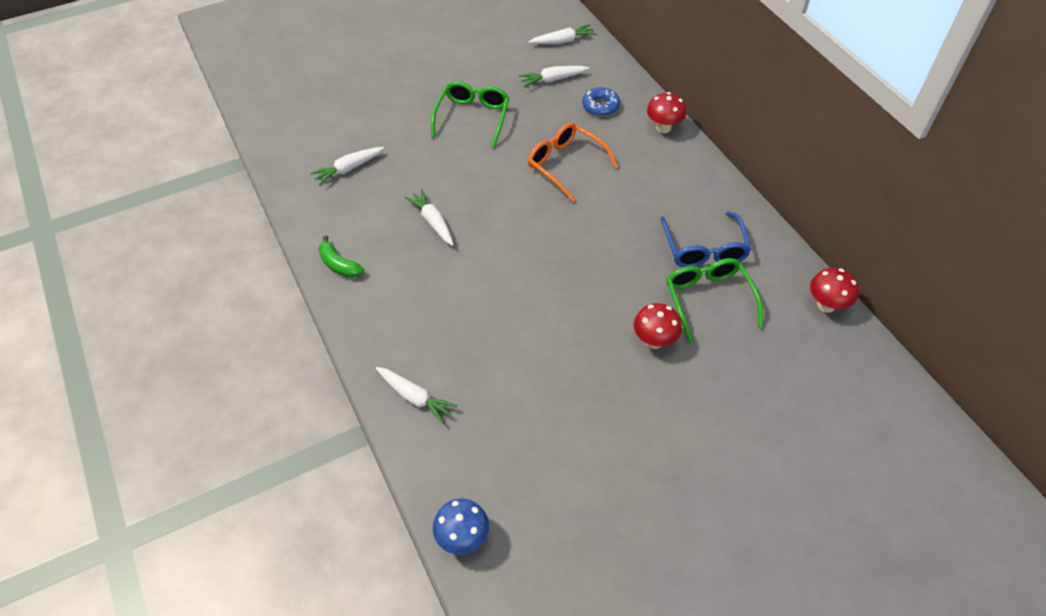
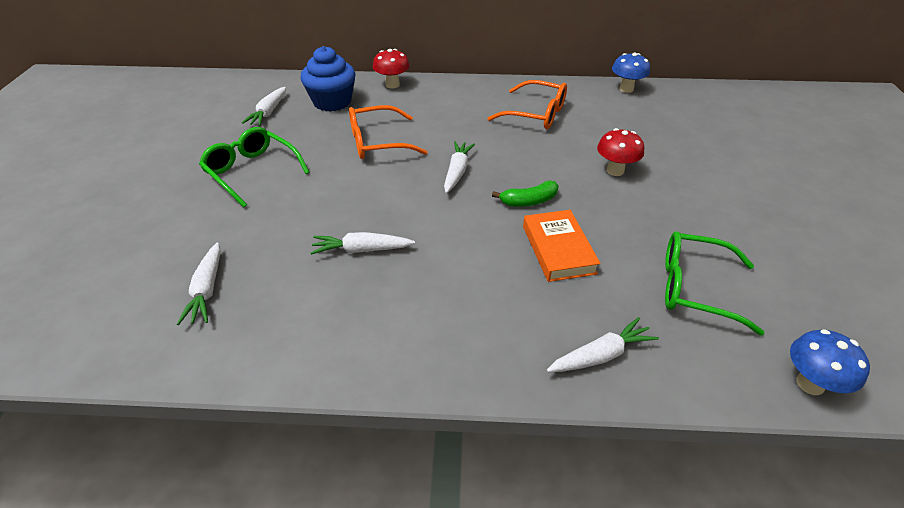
camera: 60 degrees left, 10 degrees down
(339, 265) = (350, 355): green banana -> green banana (529, 201)
(511, 335) = (558, 249): none -> orange book
(563, 41) = (231, 91): white carrot -> white carrot (457, 172)
(600, 106) = (332, 102): blue donut -> blue cupcake
(704, 249) = (536, 114): blue glasses -> orange glasses
(708, 300) = (588, 131): green glasses -> green glasses (695, 288)
(826, 305) = (626, 89): red mushroom -> blue mushroom

